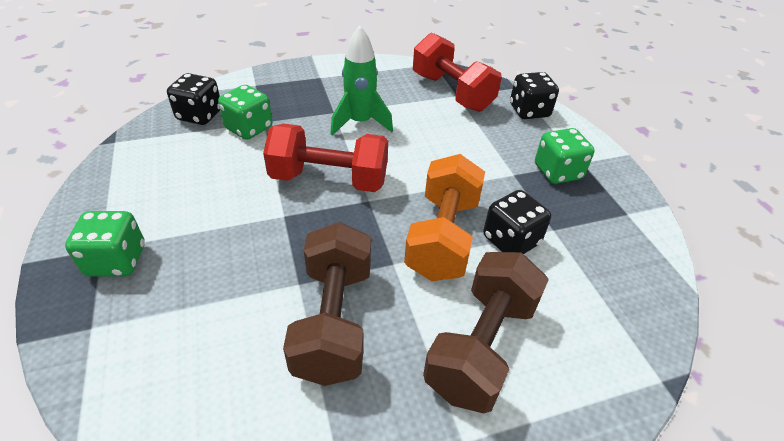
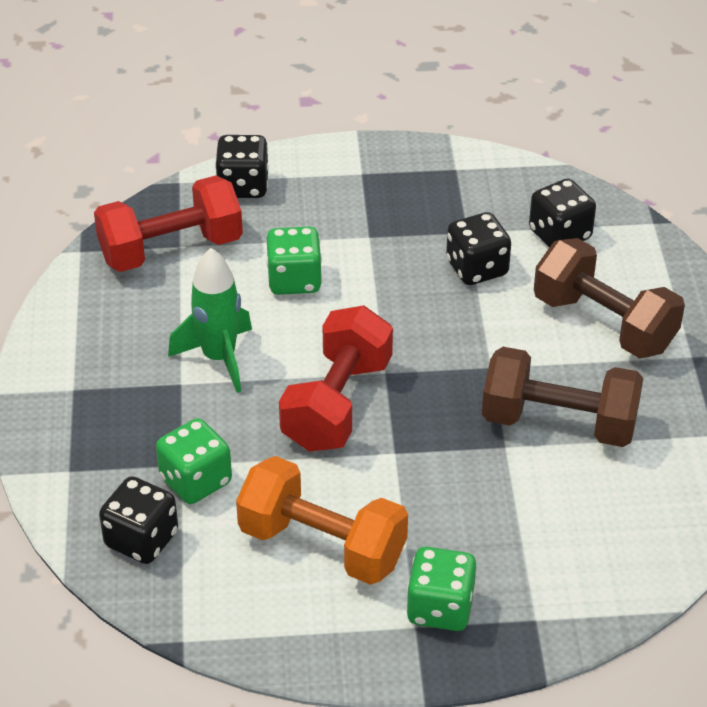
camera: 75 degrees left, 0 degrees up
(443, 237) = (461, 320): orange dumbbell -> orange dumbbell (322, 545)
(557, 172) = (375, 199): green dice -> green dice (294, 280)
(589, 296) = (559, 234): none -> black dice

